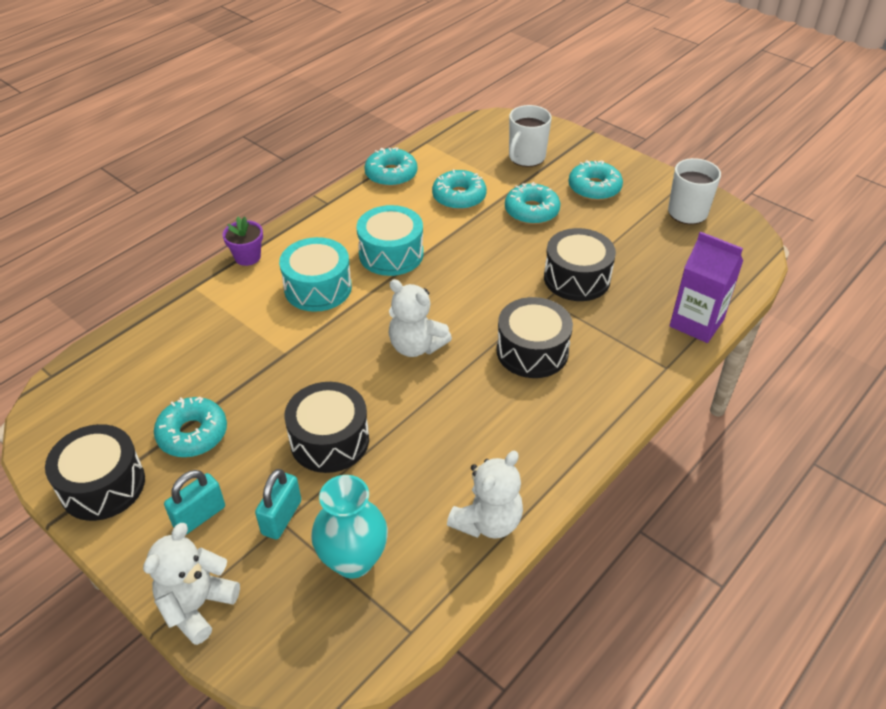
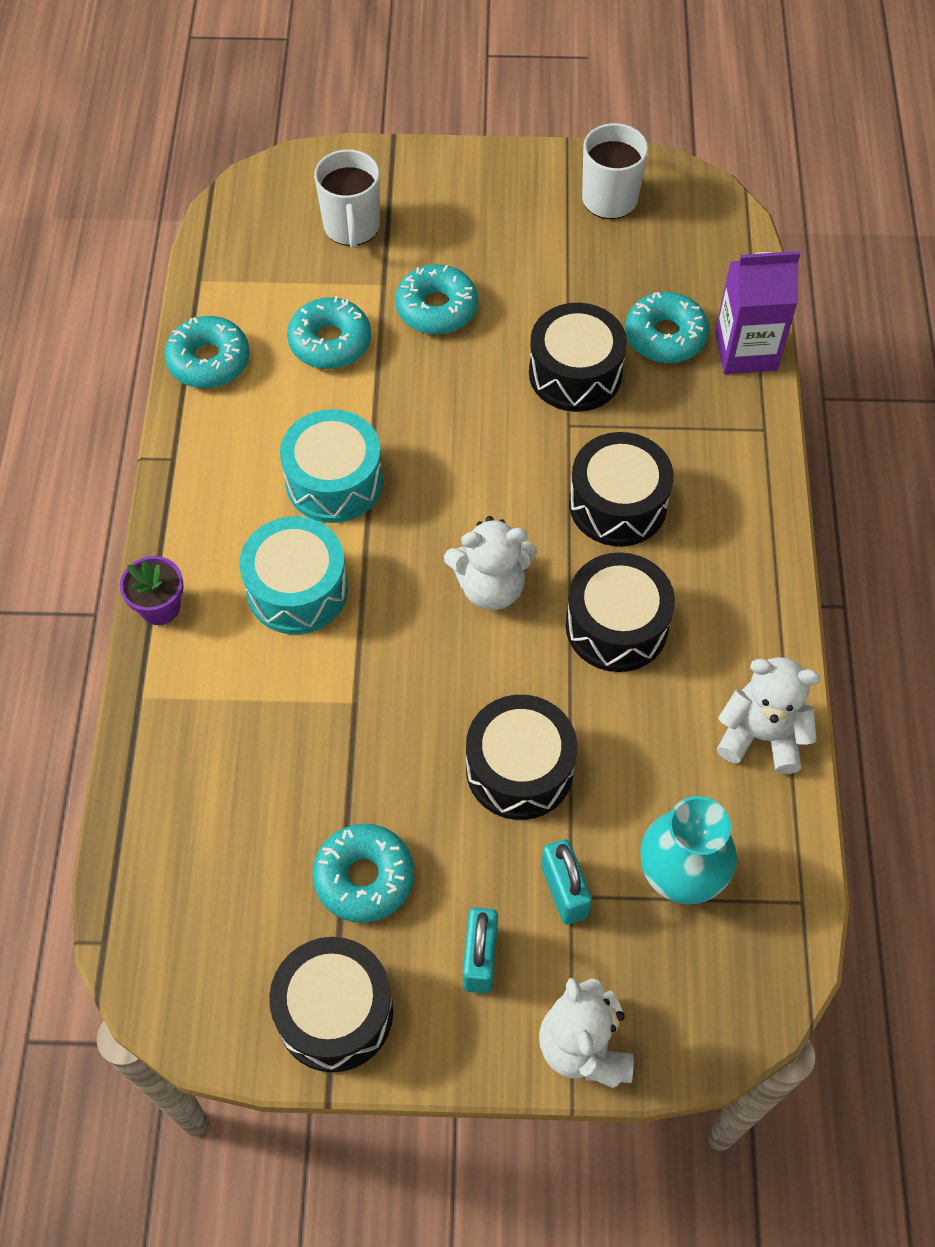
camera: 40 degrees left, 15 degrees up
(464, 408) = (616, 626): none -> black drum
(487, 521) = (761, 735): white teddy bear -> white teddy bear turned 75 degrees counterclockwise
(594, 188) = (476, 226): turquoise donut -> turquoise donut (665, 336)

